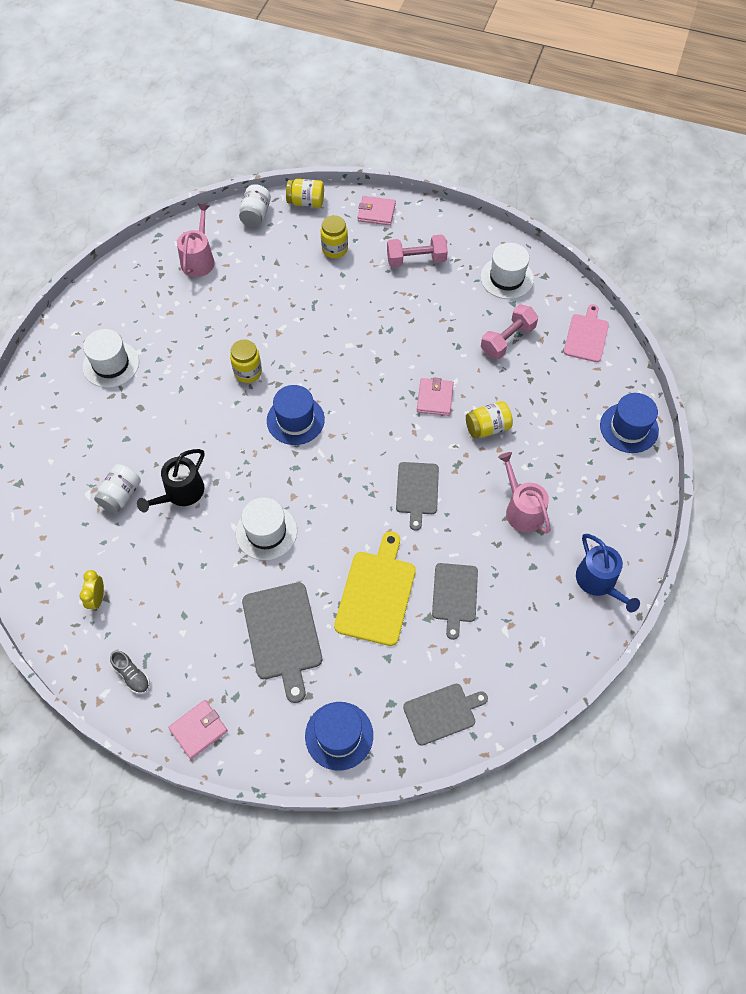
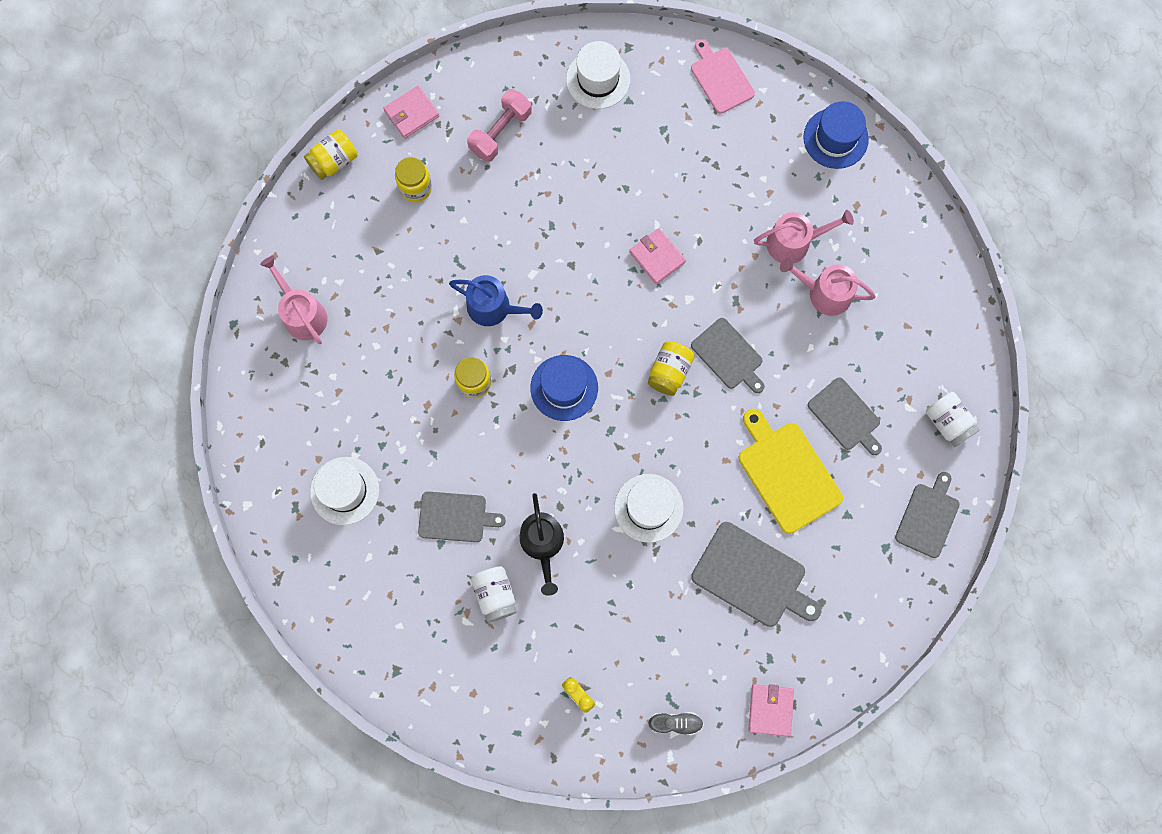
camera: 45 degrees left, 15 degrees up
(151, 432) = (455, 517): none -> grey cutting board
(256, 215) = (301, 218): white jar -> white jar (947, 422)
(339, 735) = (874, 609): blue hat -> none
(487, 427) = (726, 244): yellow jar -> yellow jar (669, 372)
(507, 340) = (660, 143): pink dumbbell -> none
(533, 463) = (794, 242): none -> pink watering can
(599, 582) = (938, 300): blue watering can -> blue watering can (494, 308)

